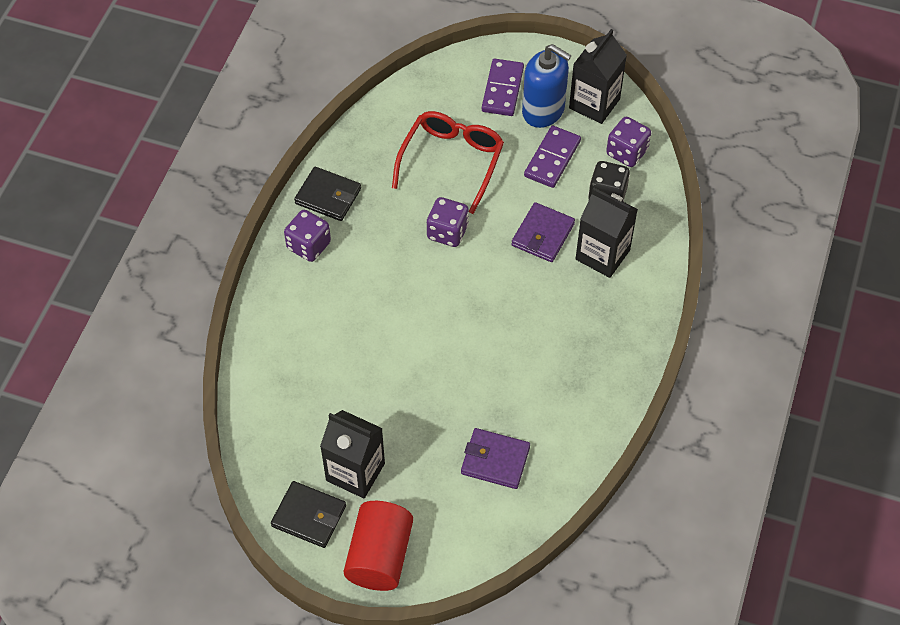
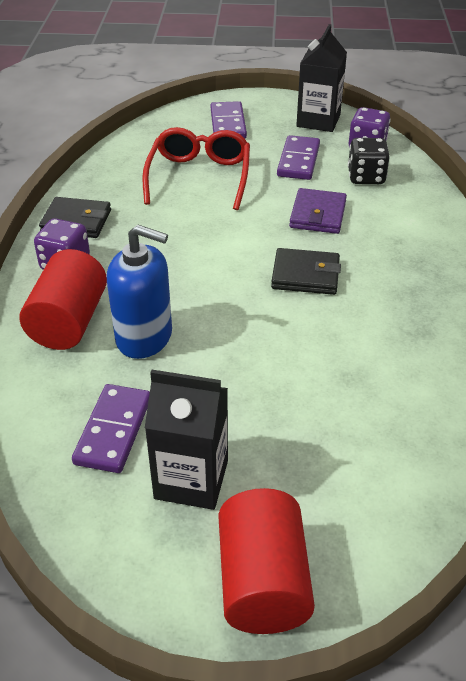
camera: 15 degrees left, 15 degrees down
(299, 310) = (69, 322): none -> red cylinder
(309, 516) = (142, 551): black wallet -> black wallet (305, 275)
(311, 419) = (113, 430): none -> purple domino
(447, 232) = (217, 228): purple dice -> none
(495, 460) = (368, 427): purple wallet -> none
(543, 110) = (273, 131): blue soap dispenser -> blue soap dispenser (144, 337)
(602, 255) = (387, 220): black carton -> none

